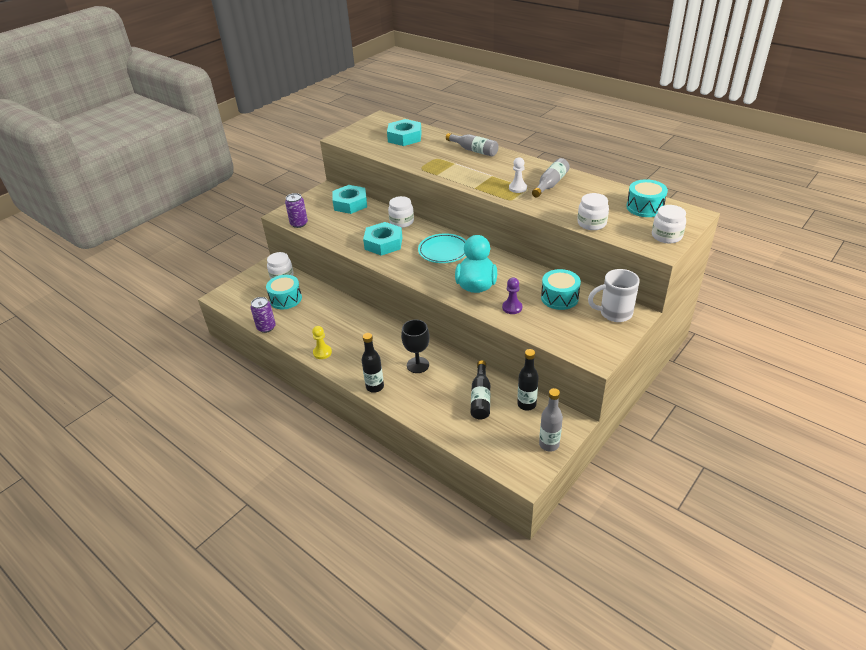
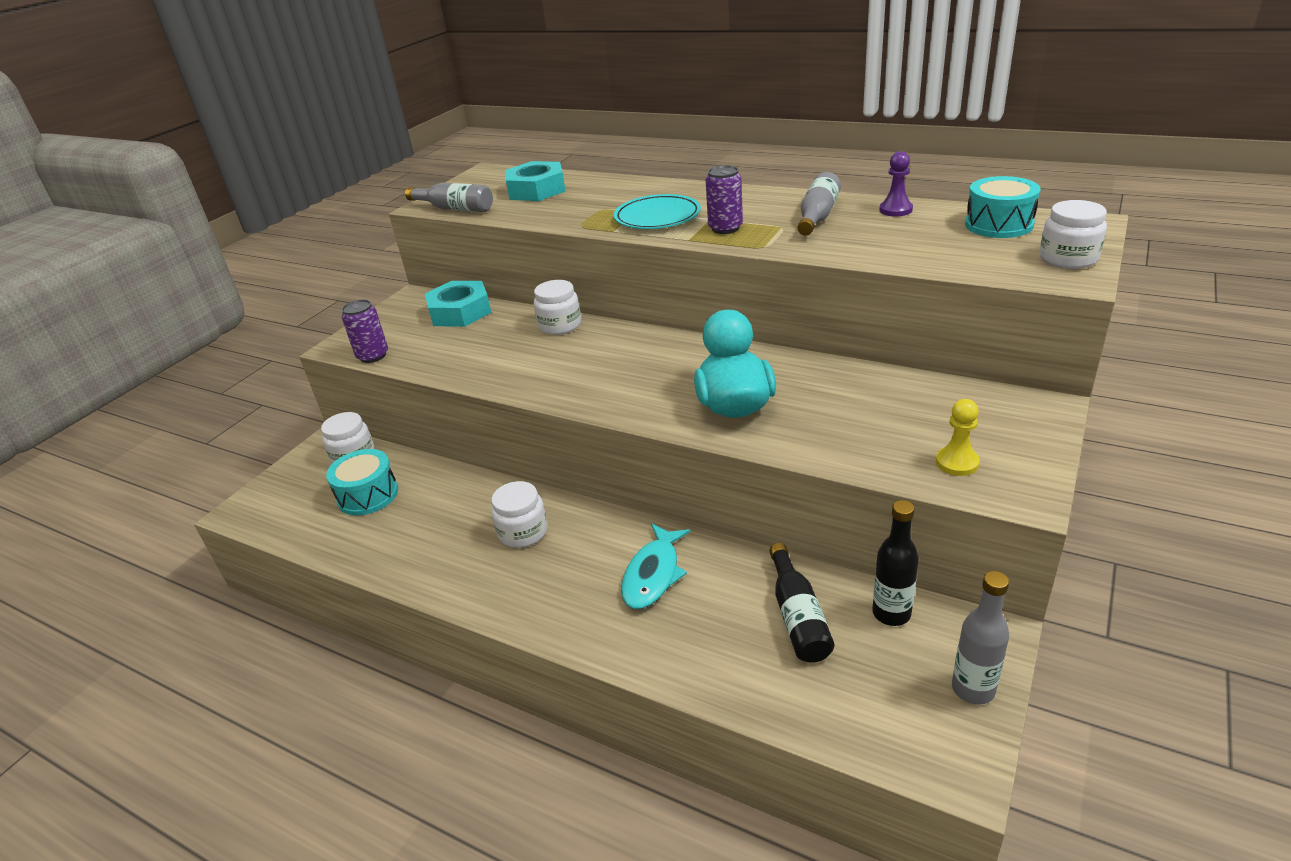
camera: 10 degrees left, 5 degrees down
(266, 327) = (338, 554): purple can -> purple can (725, 228)
(322, 352) = (459, 583): yellow pawn -> yellow pawn (957, 462)
(375, 387) = (582, 634): black bottle -> none
(383, 243) = (538, 363): turquoise nut -> none
(417, 365) = (653, 574): black goblet -> turquoise fish
(443, 251) = (651, 359): turquoise plate -> turquoise plate (657, 217)
(474, 150) = (662, 190): grey bottle -> grey bottle (455, 208)
(512, 307) = (818, 432): purple pawn -> purple pawn (895, 210)
(517, 188) = (764, 229): white pawn -> none
(559, 298) = (895, 402): turquoise drum -> none
(591, 223) = (924, 260): white jar -> white jar (523, 532)
(614, 313) = (1008, 411): white mug -> none

